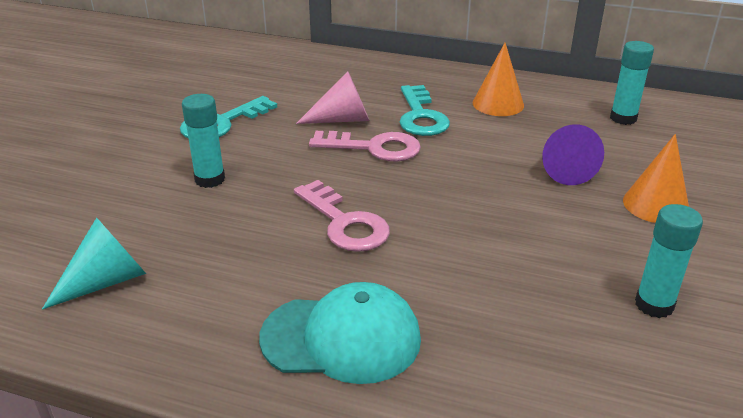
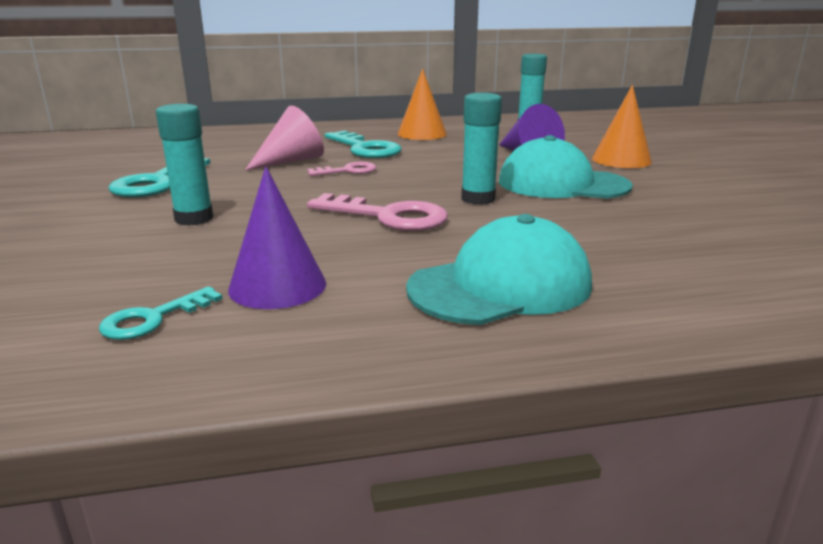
camera: 30 degrees left, 10 degrees down
(106, 281) = (153, 319): turquoise cone -> turquoise key
(198, 277) = (277, 286): none -> purple cone
(374, 148) = (348, 171): pink key -> pink key, size x0.58
(544, 226) = (562, 184): none -> turquoise cap
(654, 305) = (707, 204): turquoise glue stick -> turquoise glue stick (478, 199)

